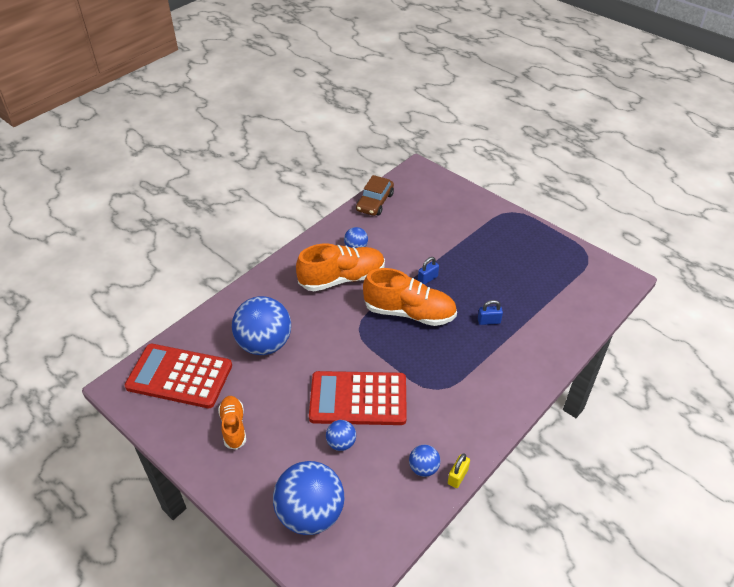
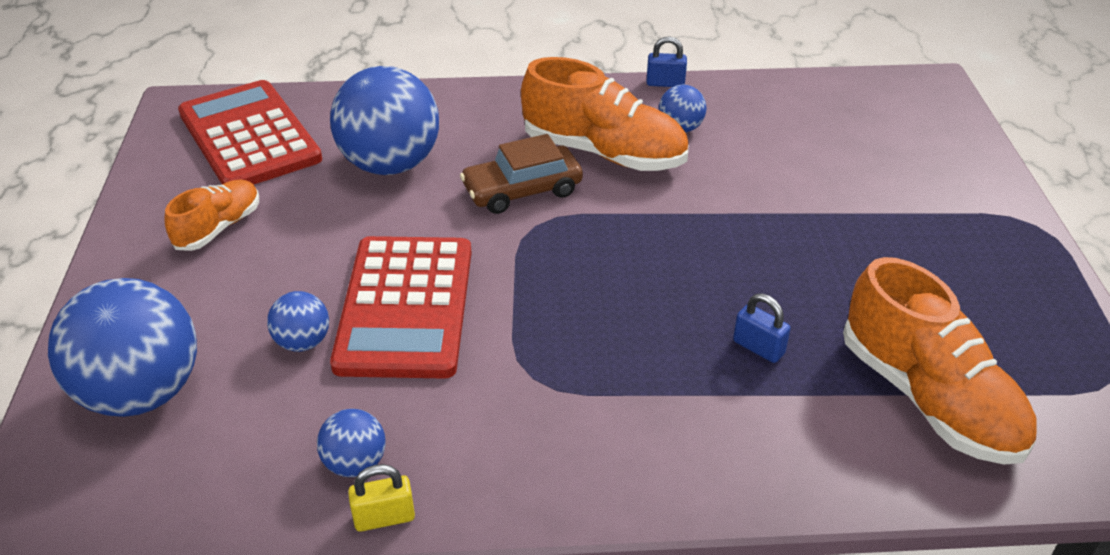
camera: 45 degrees right, 5 degrees down
(358, 399) = (405, 307): red calculator -> red calculator turned 135 degrees counterclockwise
(375, 202) = (793, 90): brown car -> brown car (522, 190)
(409, 313) = (641, 253): orange shoe -> orange shoe (929, 398)
(427, 279) = (736, 228): blue padlock -> blue padlock (665, 83)

